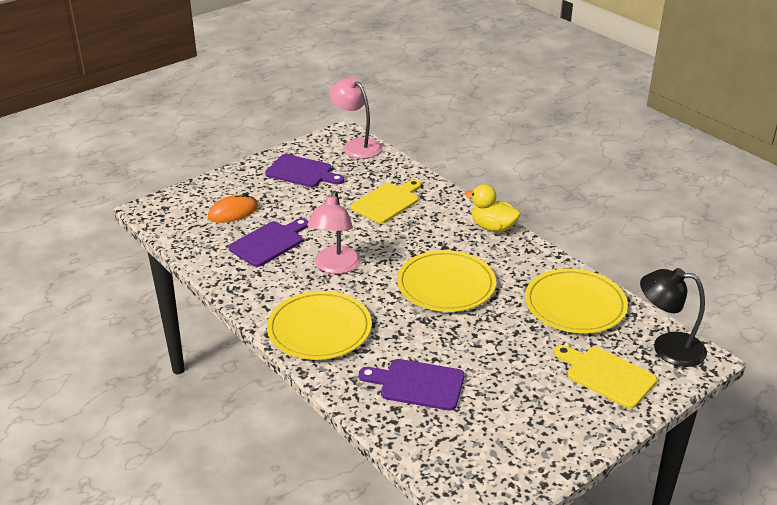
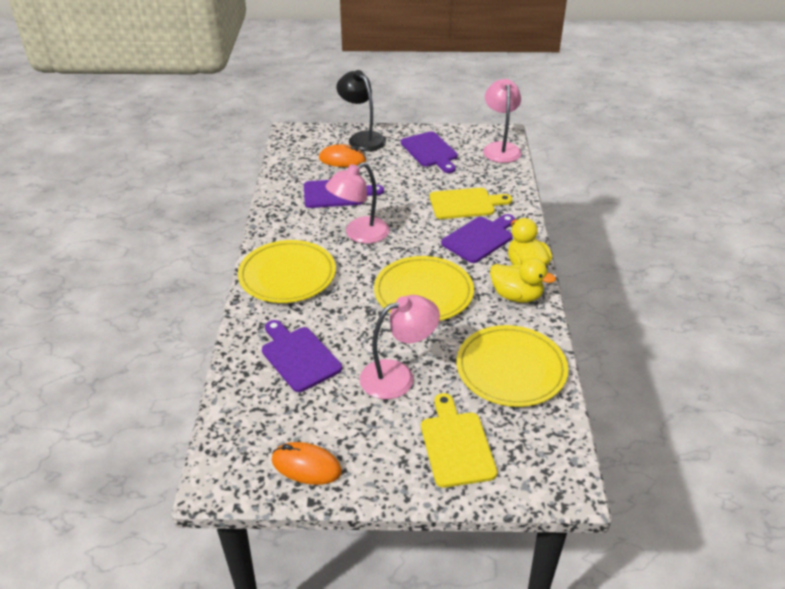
camera: 40 degrees right, 5 degrees up
(433, 223) = (480, 238): none -> purple cutting board
(508, 354) = (398, 376): none -> pink lamp
(514, 253) = (516, 296): none -> yellow duck
(531, 454) = (306, 466): none -> orange mouse
(667, 348) = (546, 457): black lamp -> black lamp (362, 138)

